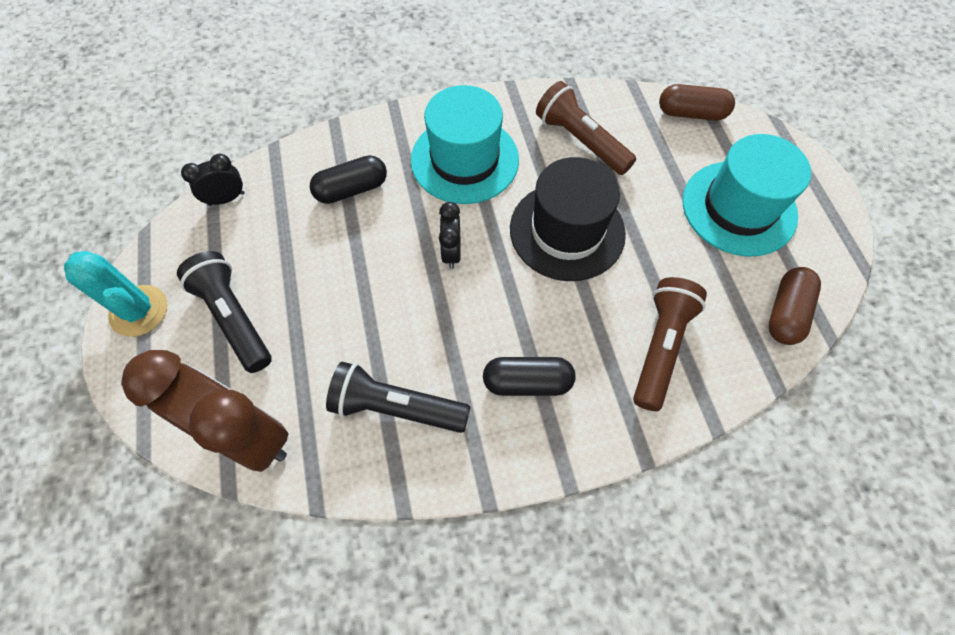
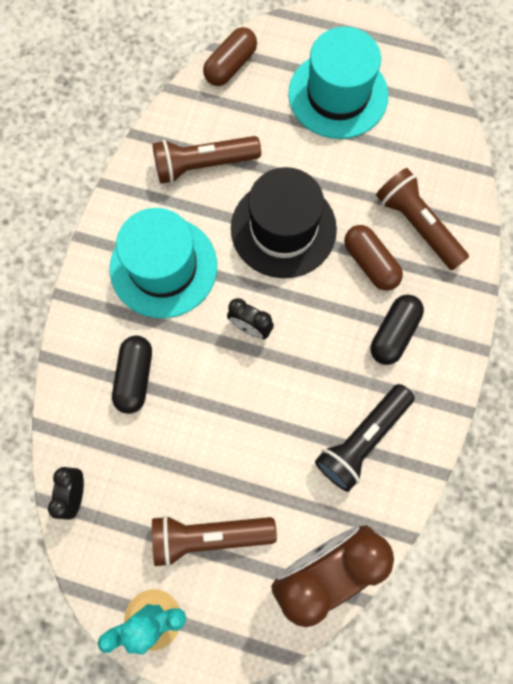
camera: 60 degrees left, 10 degrees up
(234, 318) = (209, 536): black flashlight -> brown flashlight
(785, 313) = (438, 126): brown capsule -> brown capsule (370, 263)

